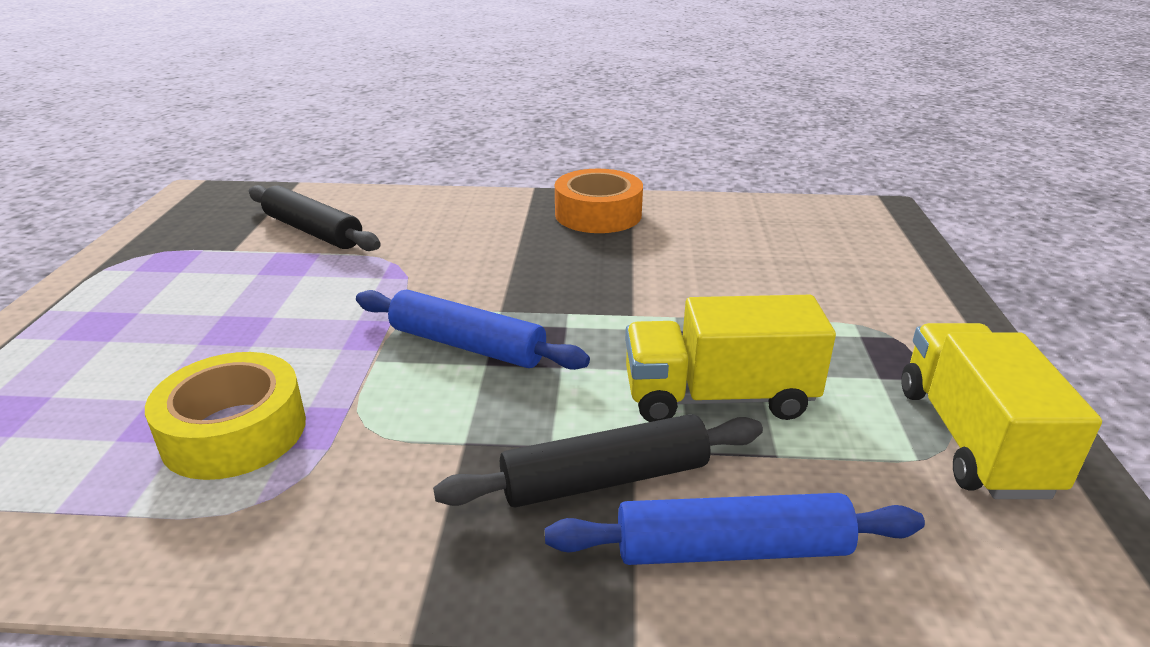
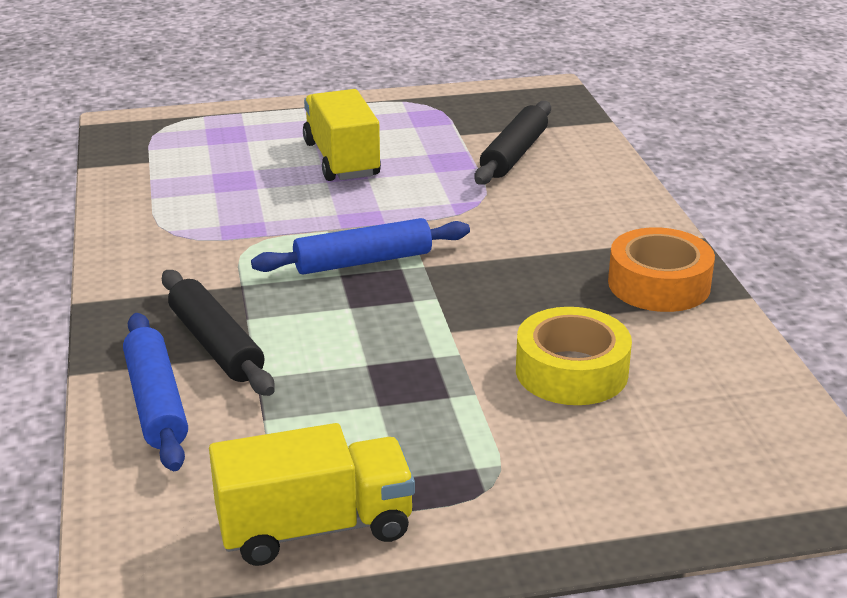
camera: 75 degrees right, 0 degrees up
(234, 431) = (230, 205): yellow tape -> yellow tape (571, 371)
(467, 345) = (363, 261): blue rolling pin -> blue rolling pin turned 60 degrees clockwise
(718, 397) = (333, 386): yellow truck -> yellow truck (341, 159)

